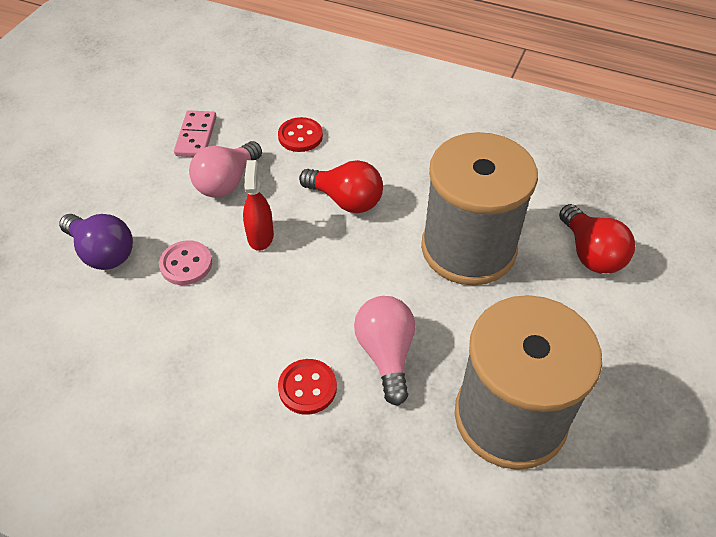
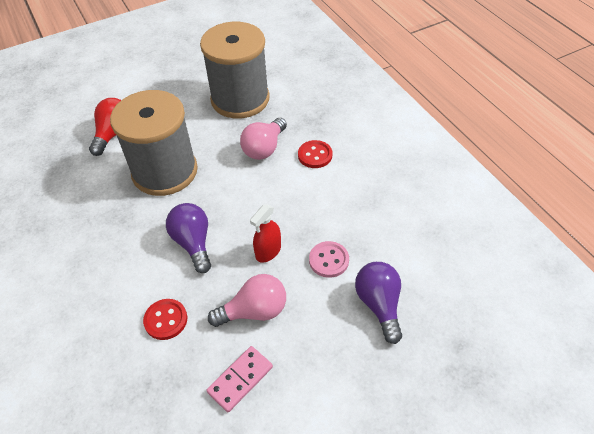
camera: 140 degrees left, 0 degrees up
(346, 200) = (193, 243): red light bulb -> purple light bulb

